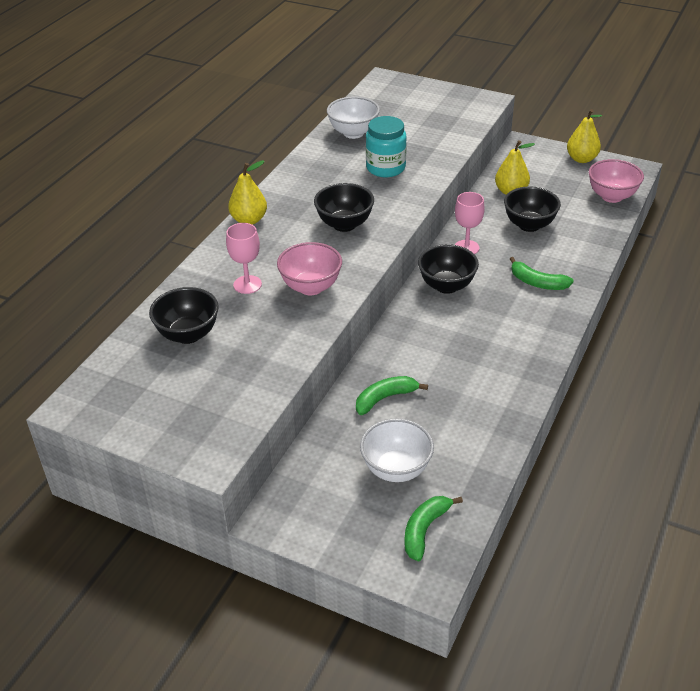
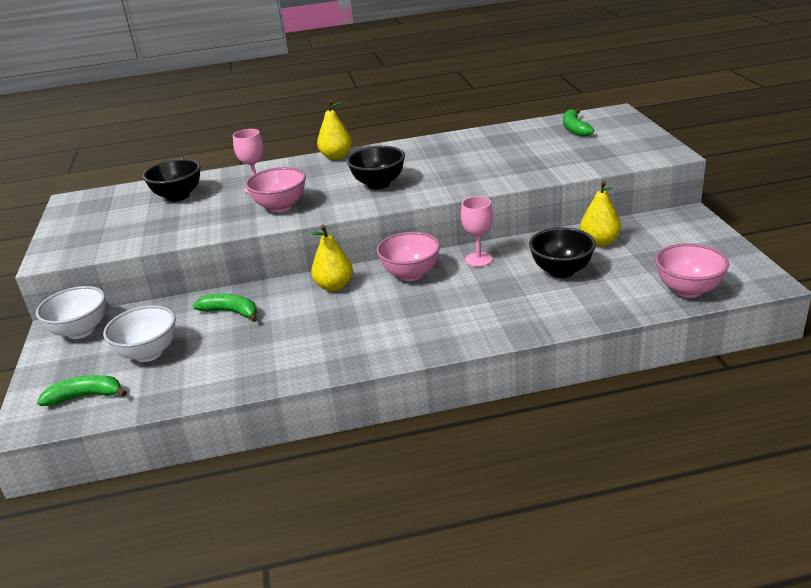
camera: 55 degrees right, 10 degrees down
(353, 133) = (511, 136): white bowl -> white bowl (81, 331)
(385, 168) = (482, 165): turquoise jar -> none
(446, 286) = (411, 274): black bowl -> pink bowl
(537, 282) = (477, 311): green banana -> green banana (574, 129)
(581, 159) = (723, 250): yellow pear -> yellow pear (334, 286)

